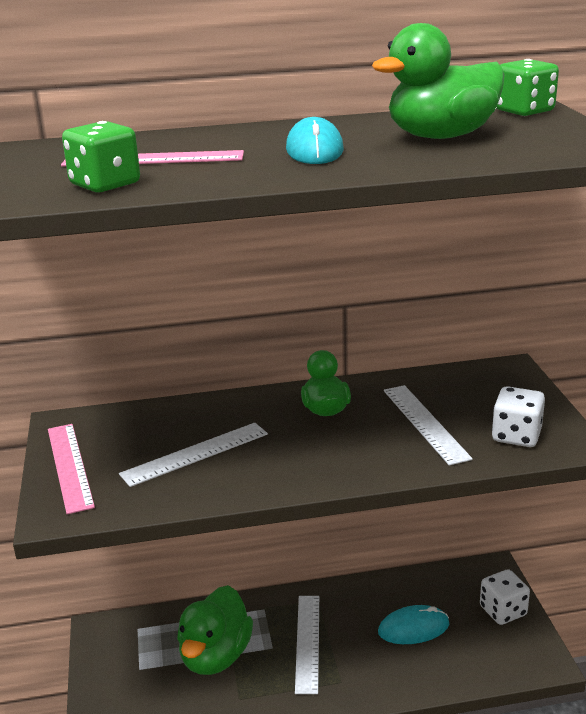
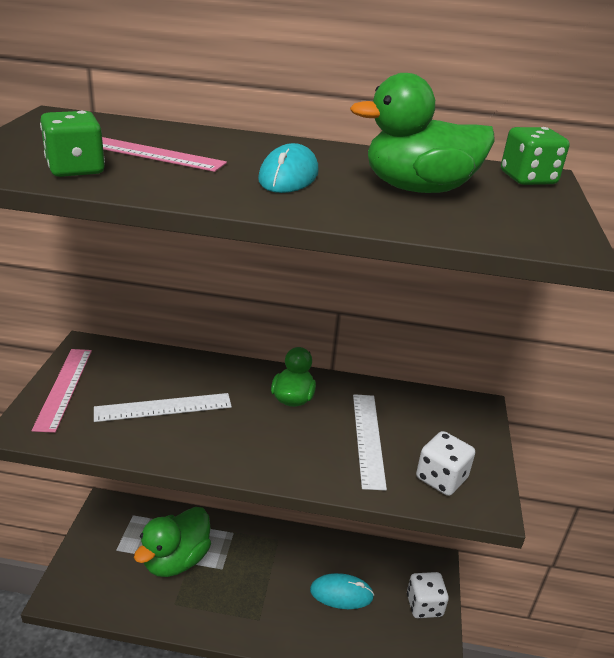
camera: 15 degrees right, 5 degrees up
(307, 642) = (251, 574): white ruler -> none

